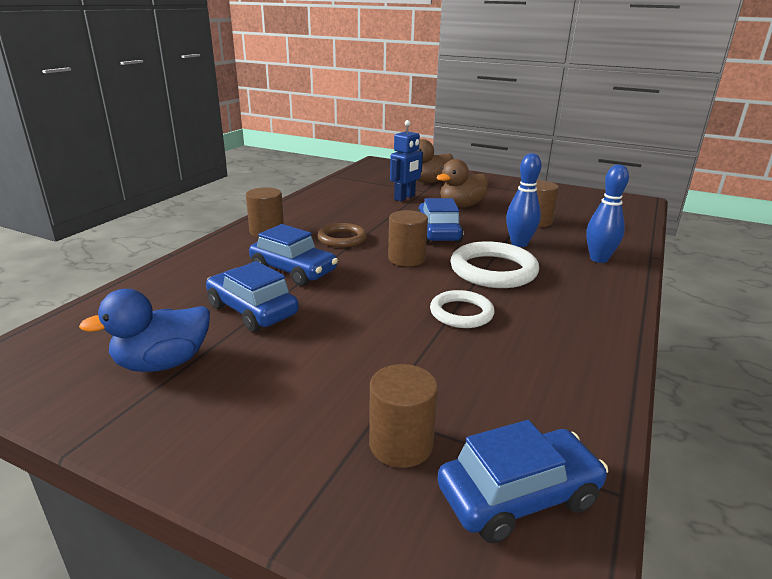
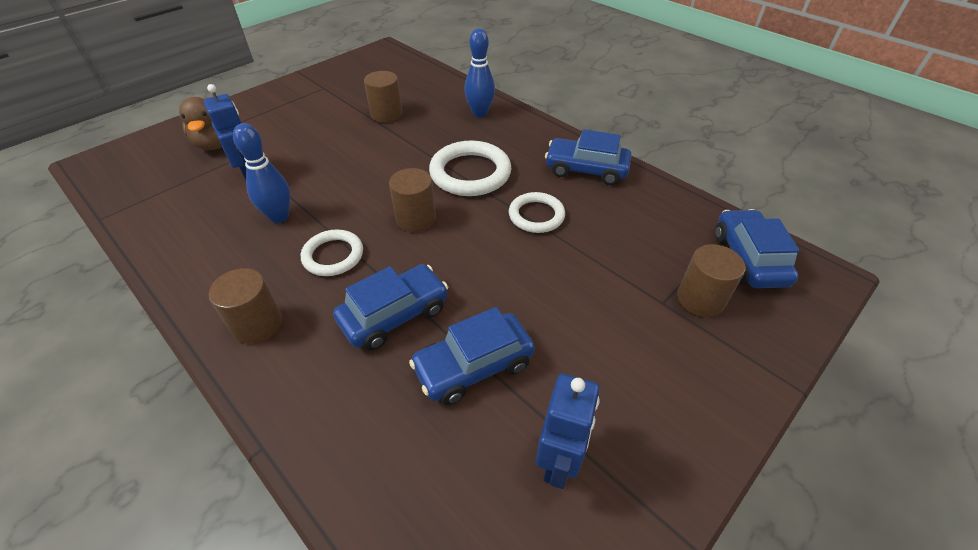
camera: 70 degrees left, 20 degrees up
(163, 363) = (558, 460): blue duck -> blue robot
(342, 239) = (333, 255): brown ring -> white ring
(438, 233) = (368, 180): blue car -> blue car (586, 169)
(461, 206) = (311, 144): brown duck -> none
(519, 243) = (427, 140): blue bowling pin -> blue bowling pin (279, 217)

